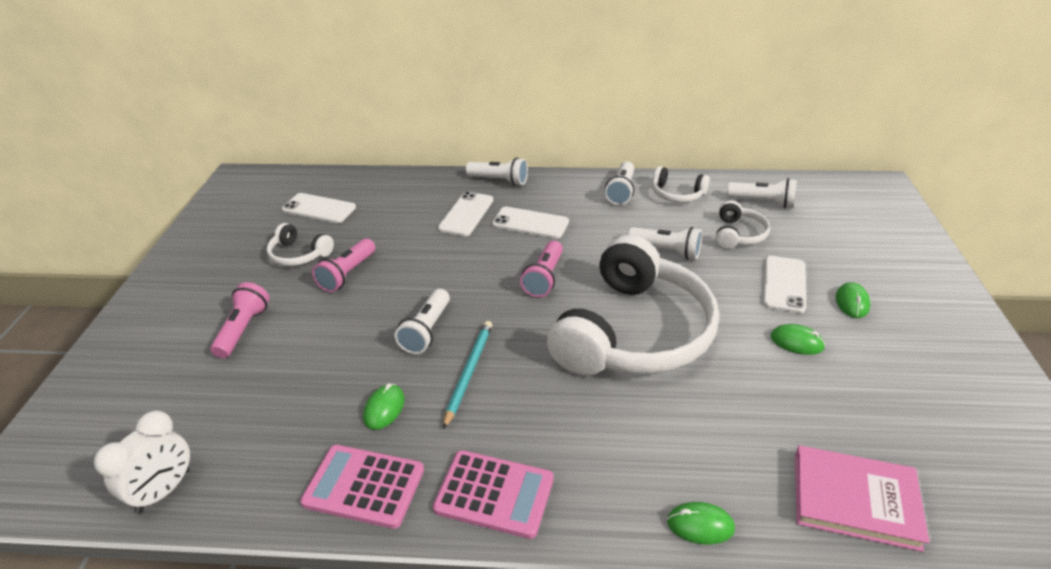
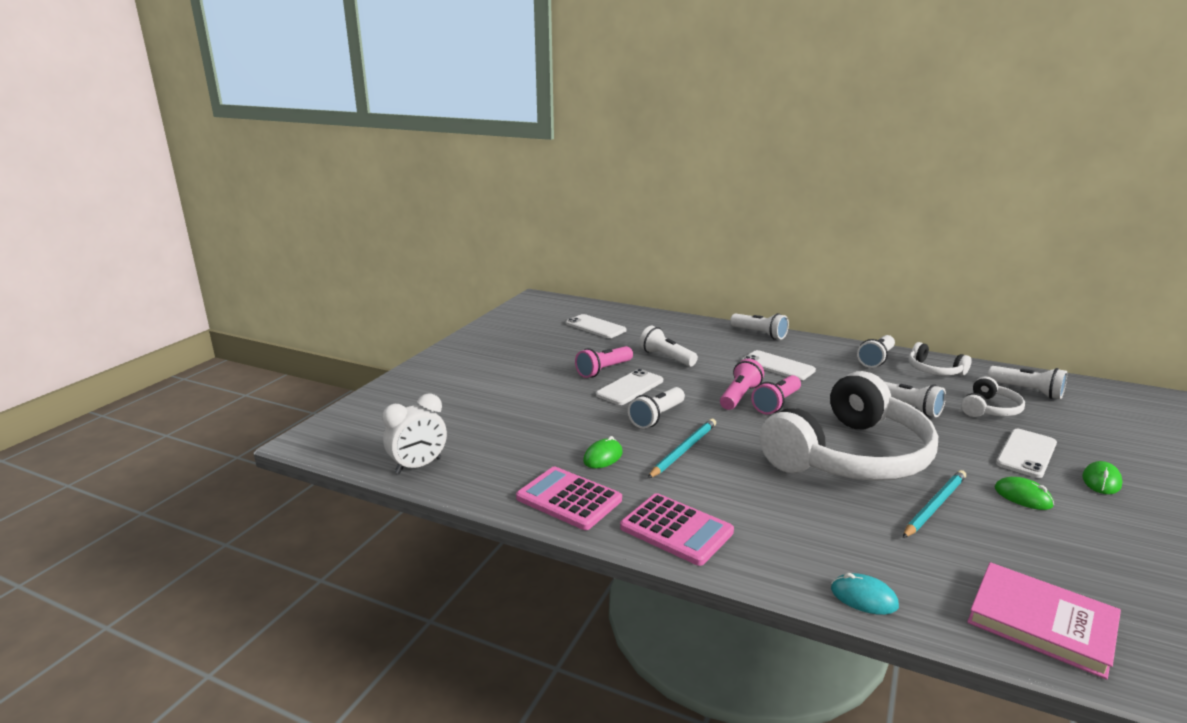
camera: 20 degrees right, 15 degrees down
(243, 329) = (509, 387): pink flashlight -> pink flashlight (739, 396)
(299, 254) = (569, 352): white headphones -> none
(412, 238) = (666, 358): none -> white flashlight
(466, 214) = (720, 350): white phone -> white phone (630, 388)
(700, 525) = (863, 597): green mouse -> turquoise mouse
(727, 377) = (934, 506): none -> turquoise pencil

